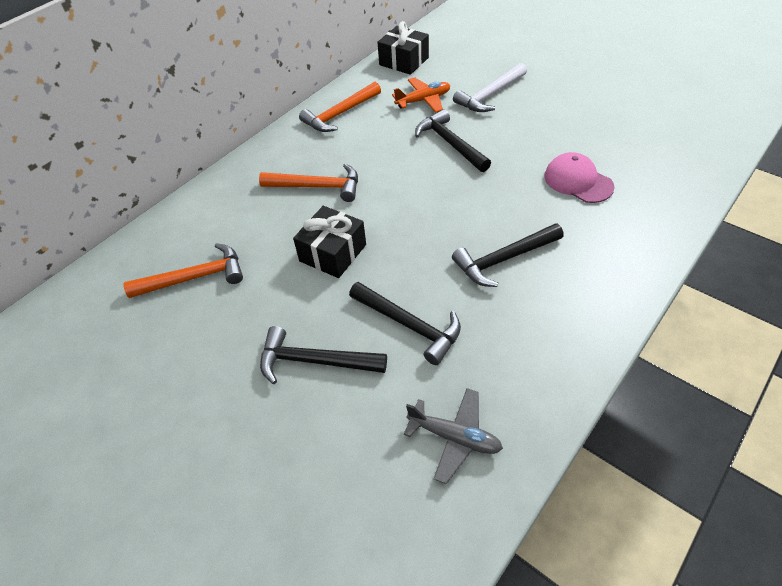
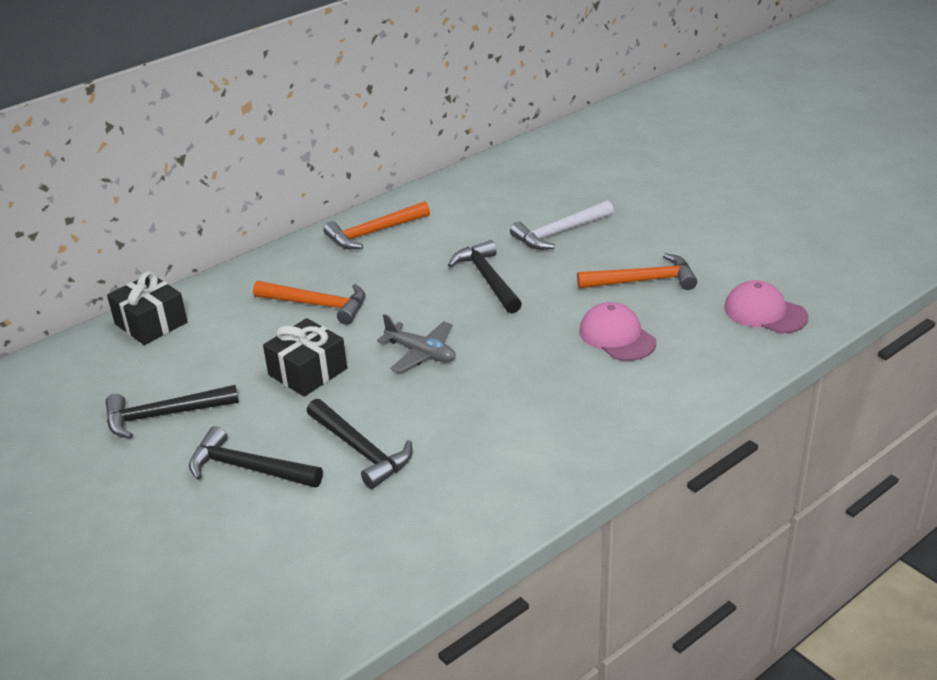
camera: 10 degrees right, 15 degrees down
(195, 277) = (153, 375): orange hammer -> orange hammer (643, 281)
(404, 61) = (474, 183): black gift -> black gift (151, 323)
(423, 100) = (477, 229): orange plane -> none
(454, 437) = (363, 554): grey plane -> grey plane (421, 353)
(504, 259) = (492, 403): black hammer -> black hammer (164, 415)
(683, 143) = (765, 312): none -> pink cap

